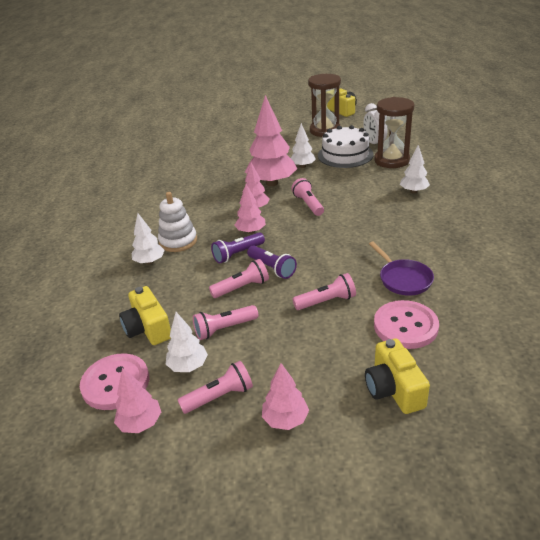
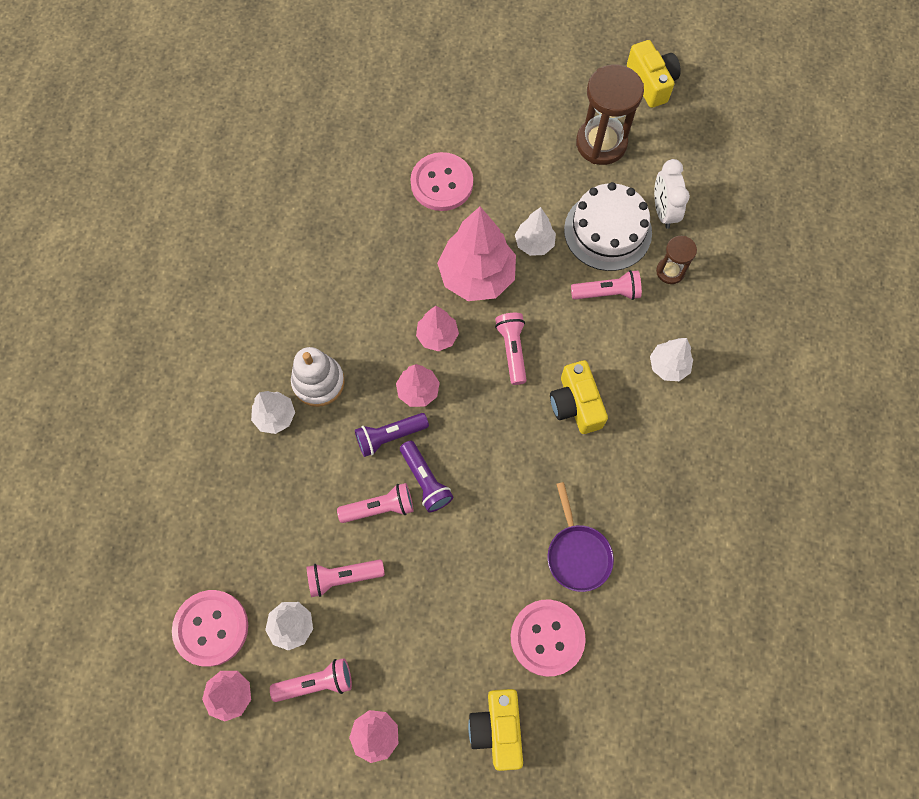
camera: 10 degrees right, 35 degrees up
(148, 328) = (256, 548): yellow camera -> yellow camera (576, 404)
(236, 157) = (442, 183): none -> pink button
(326, 301) = (472, 566): pink flashlight -> pink flashlight (607, 293)
(391, 160) = (670, 271): brown hourglass -> brown hourglass, size x0.53

